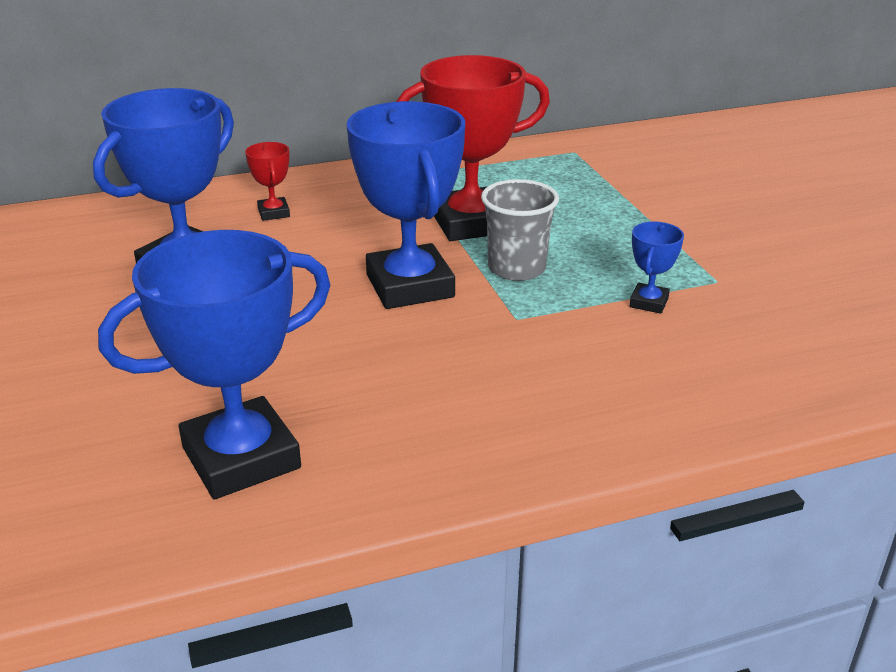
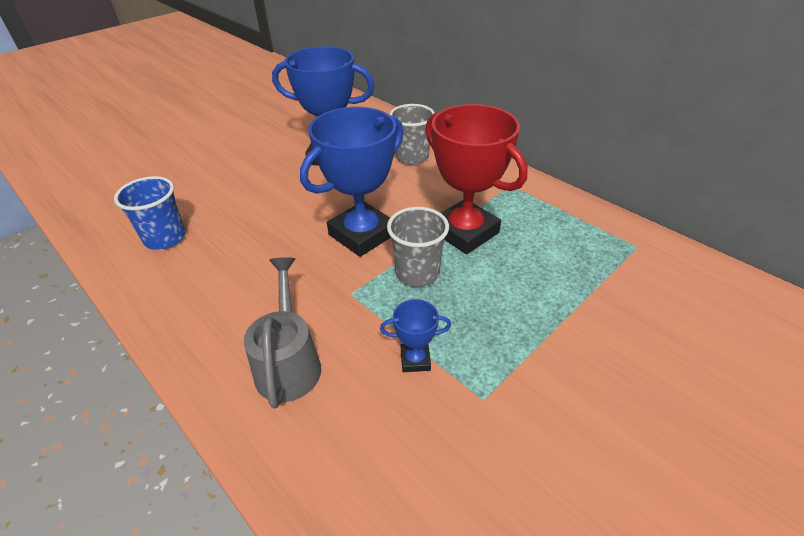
camera: 65 degrees right, 10 degrees up
(241, 458) = (165, 238): blue trophy -> blue cup
(273, 213) = (412, 157): red trophy -> grey cup
(603, 381) = (289, 362): none -> grey watering can

